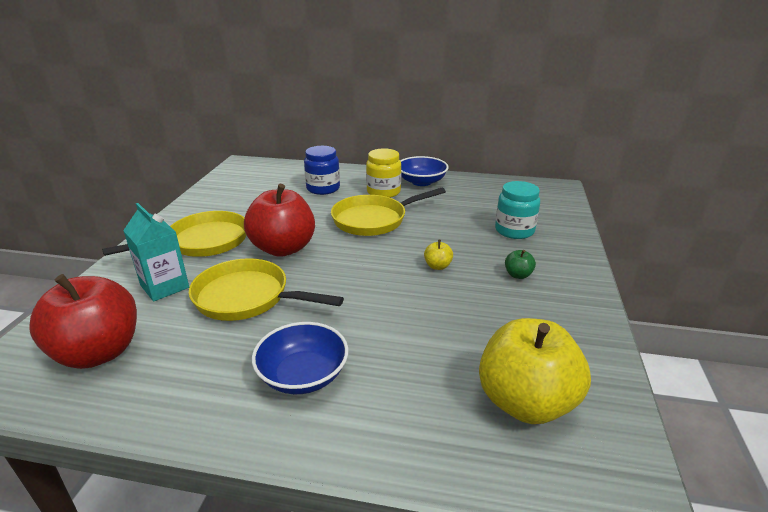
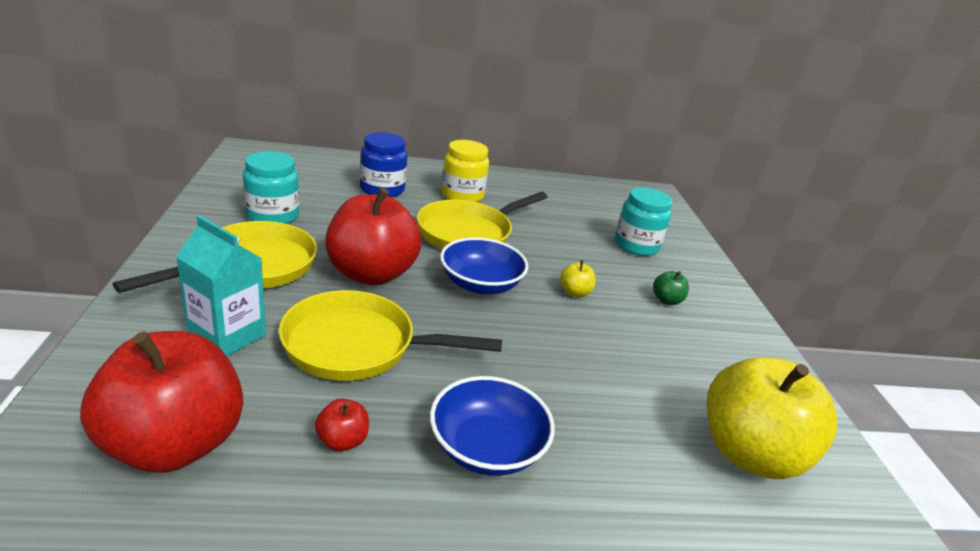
camera: 20 degrees left, 0 degrees up
(203, 360) = (342, 441): none -> red apple
(235, 208) = (272, 216): none -> turquoise jar
(421, 182) = (501, 182): blue bowl -> blue bowl (480, 284)

